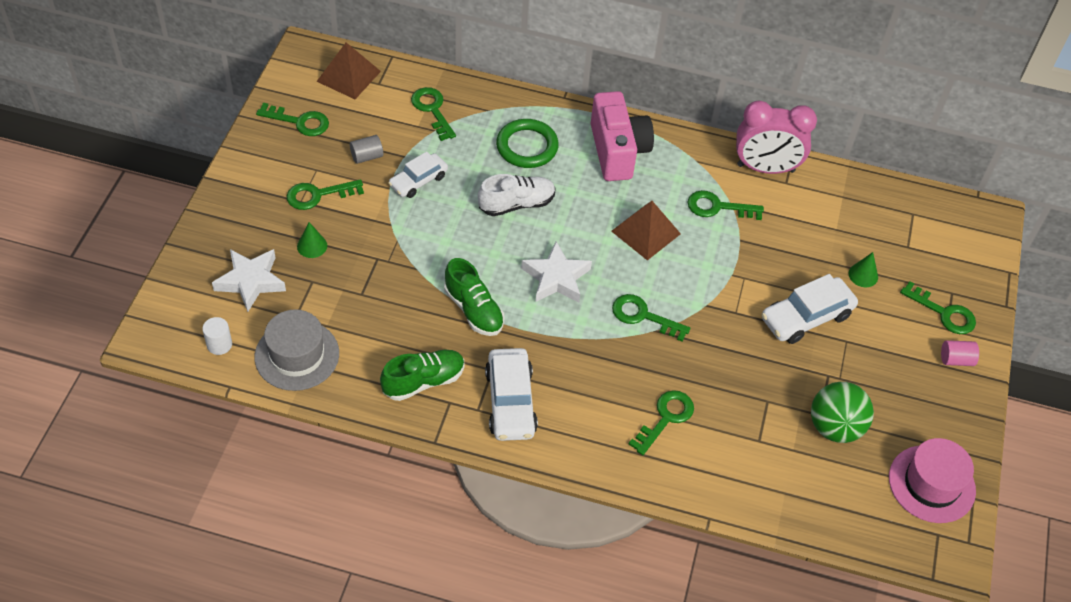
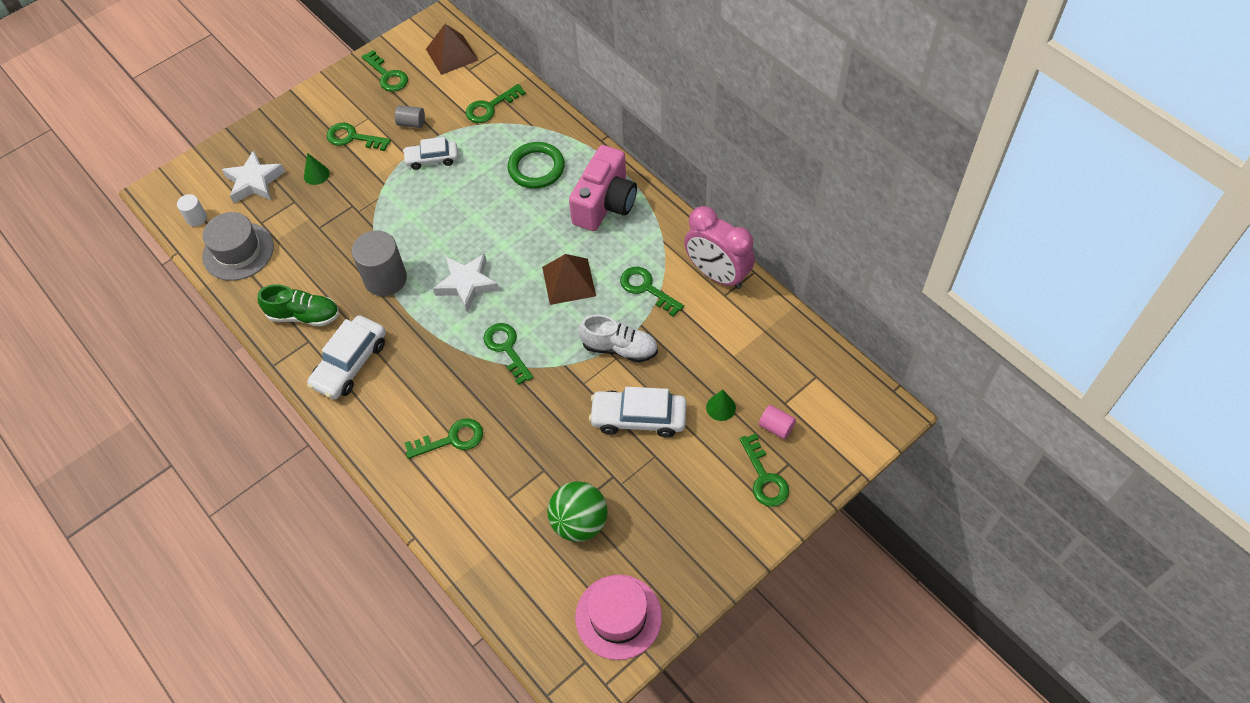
camera: 40 degrees right, 5 degrees up
(432, 110) = (490, 107): green key -> green key turned 135 degrees counterclockwise
(473, 310) = (385, 279): green shoe -> grey cylinder
(516, 204) = (488, 211): white shoe -> white shoe (619, 348)
(956, 360) = (738, 524): pink cylinder -> pink cylinder (776, 427)

